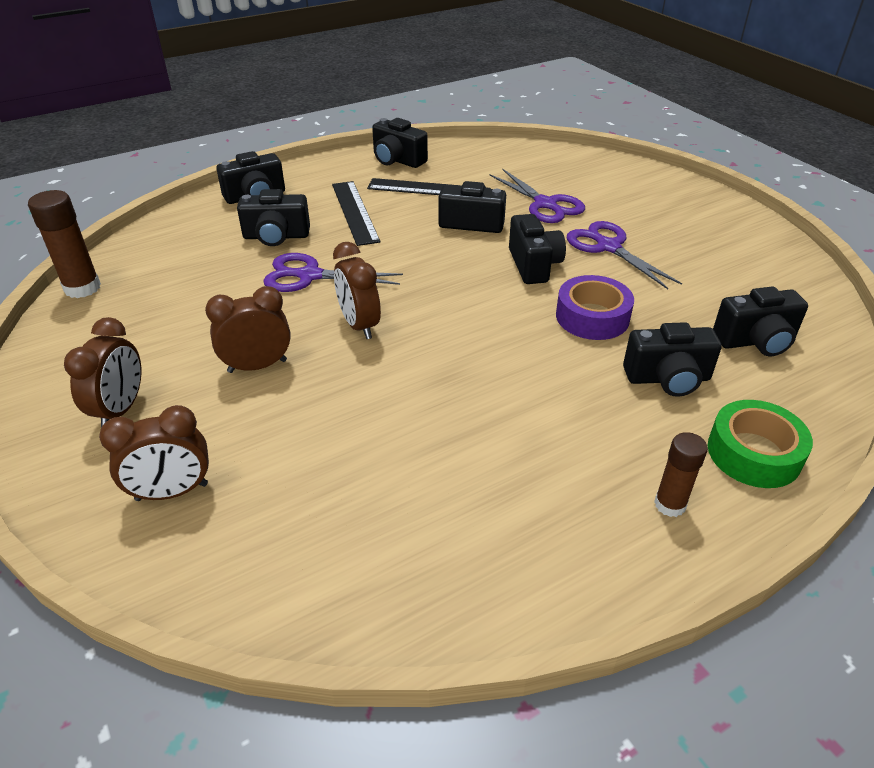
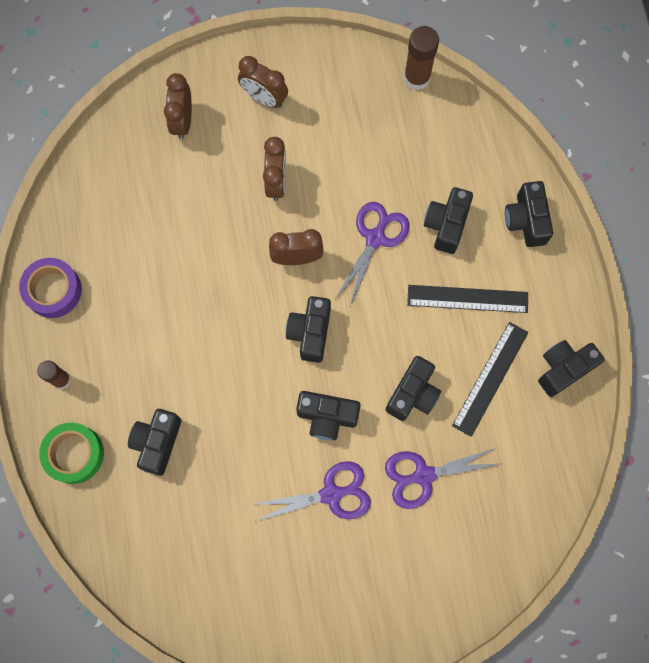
camera: 110 degrees right, 35 degrees up
(592, 317) = (242, 428): purple tape -> purple tape (53, 290)
(756, 341) = (168, 533): black camera -> black camera (310, 332)

